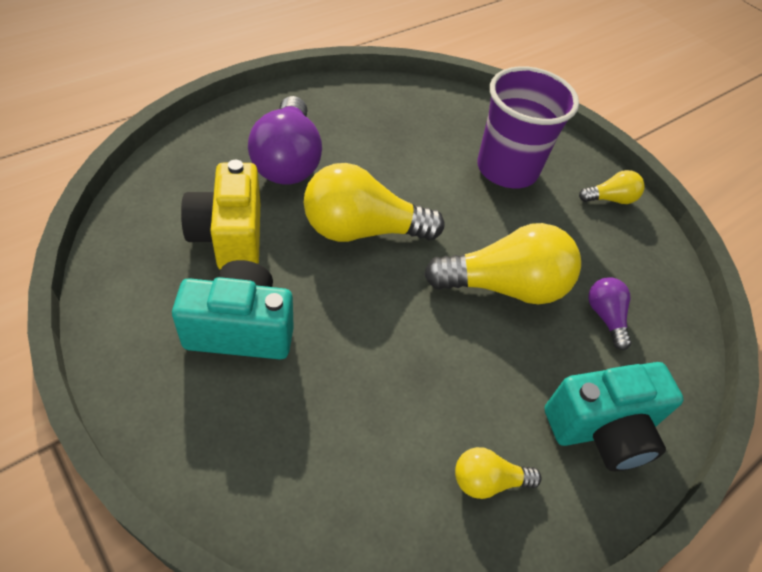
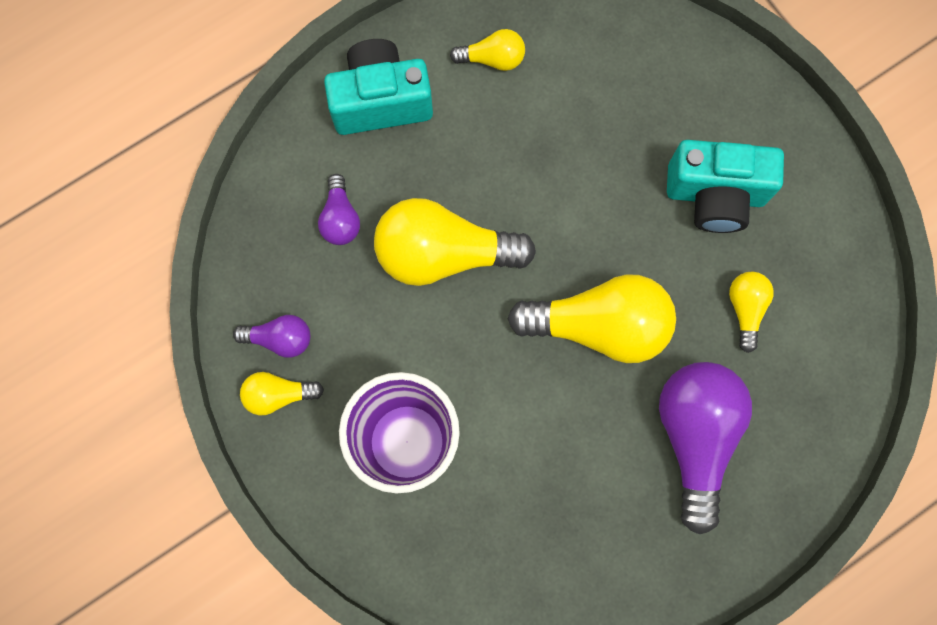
camera: 170 degrees left, 25 degrees up
(229, 236) = (745, 309): yellow camera -> yellow light bulb
(623, 232) = (280, 339): none -> purple light bulb

